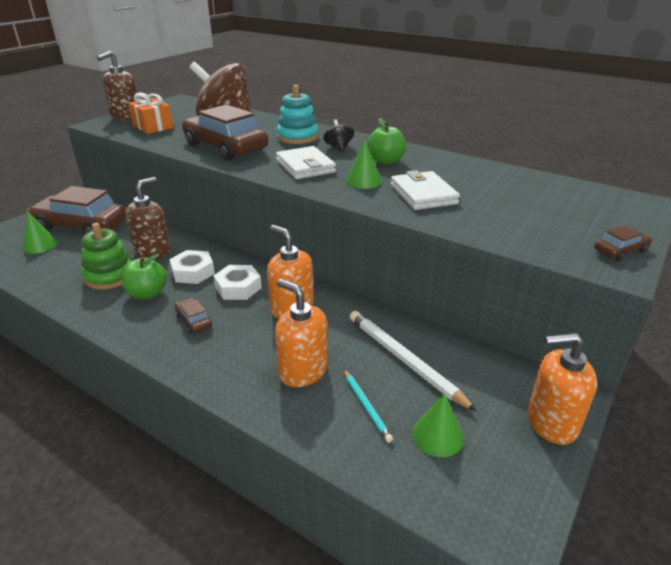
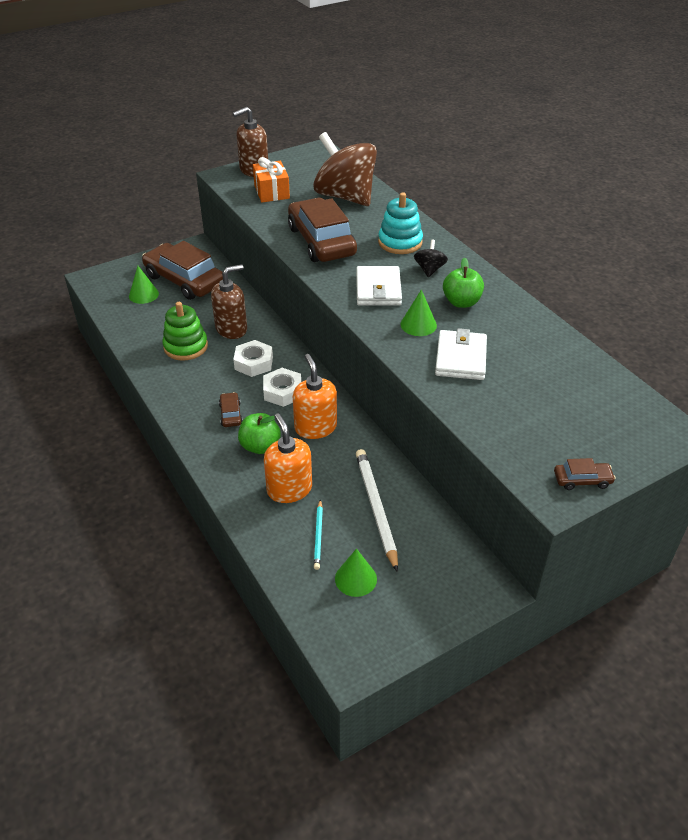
camera: 25 degrees right, 10 degrees up
(147, 294) = (207, 375): green apple -> green apple (260, 446)
(551, 422) = (454, 603): orange soap dispenser -> none

